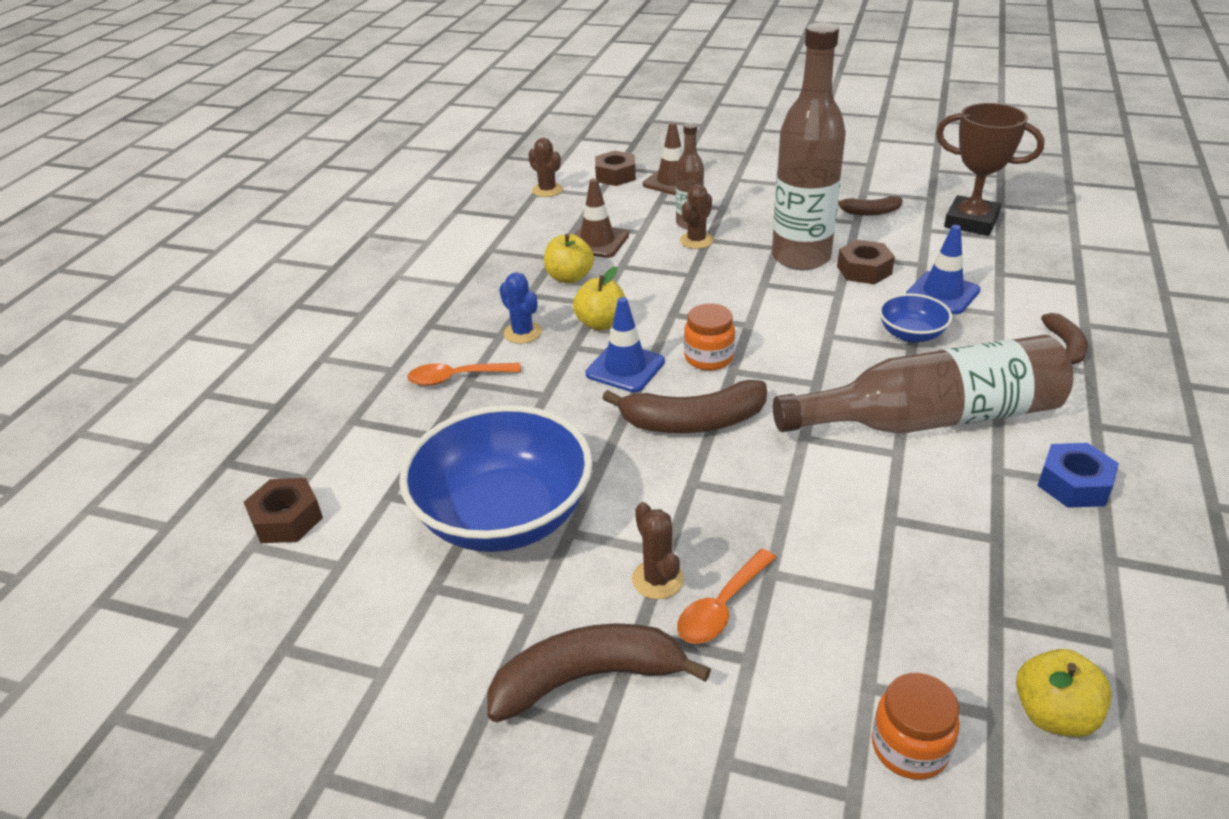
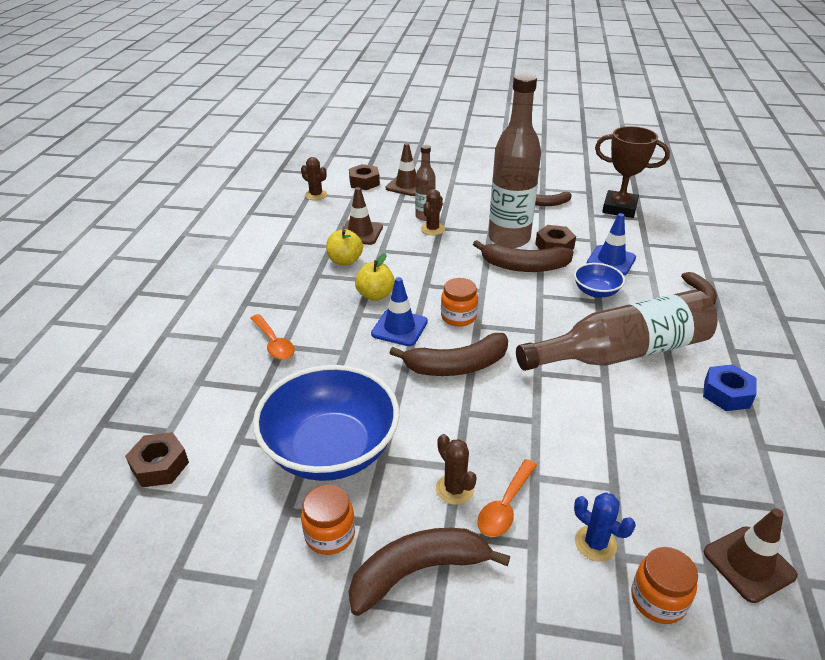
camera: 10 degrees left, 0 degrees up
(456, 378) = (274, 343): orange spoon -> orange spoon turned 105 degrees counterclockwise
(483, 621) = (330, 534): none -> orange jar
(522, 333) = (318, 305): blue cactus -> blue cactus (595, 543)
(815, 295) = (524, 266): none -> brown banana
(1053, 714) = (749, 564): yellow apple -> brown traffic cone

